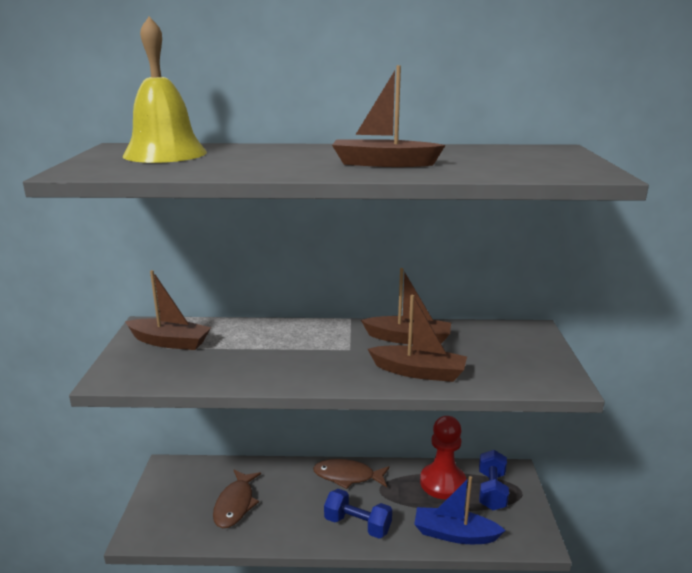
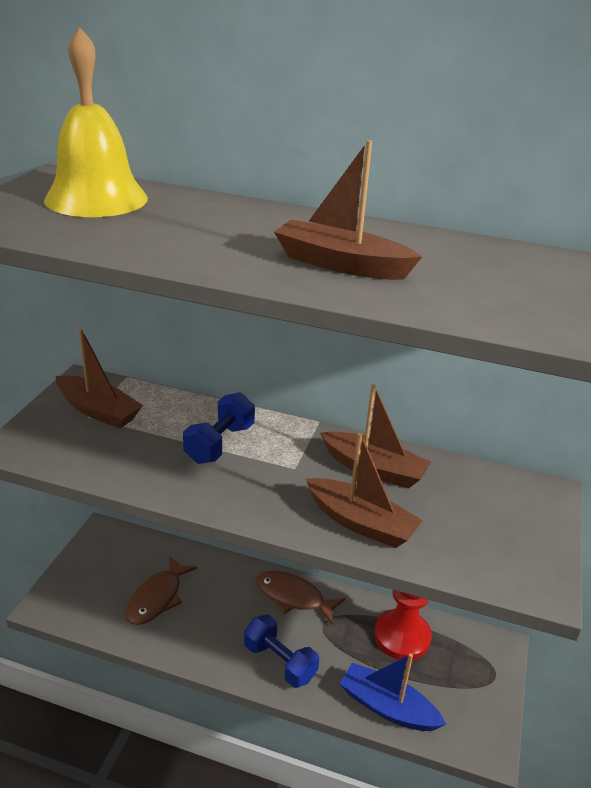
camera: 15 degrees right, 10 degrees up
(491, 491) = (458, 664): blue dumbbell -> blue dumbbell (219, 443)

